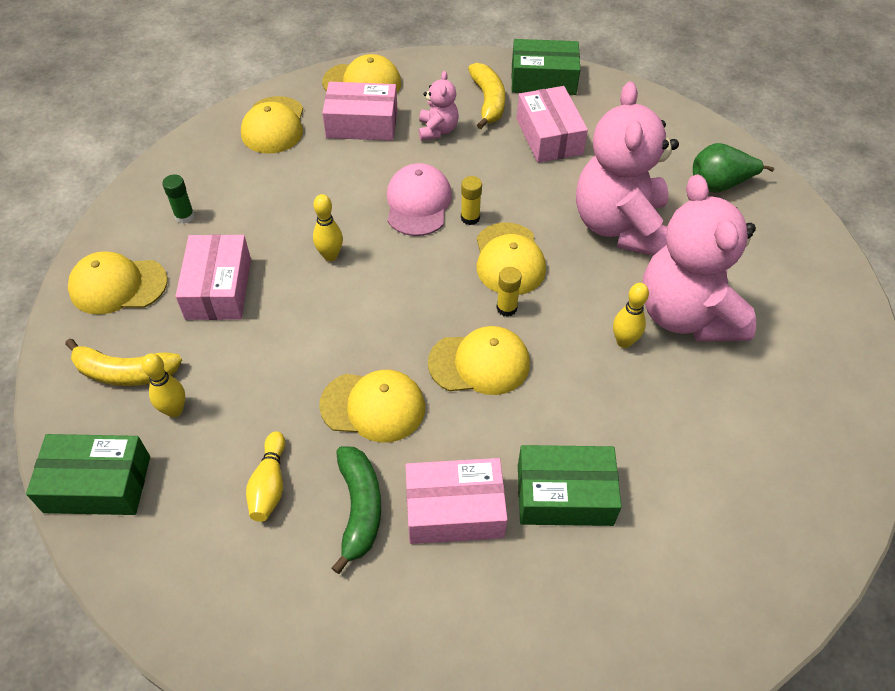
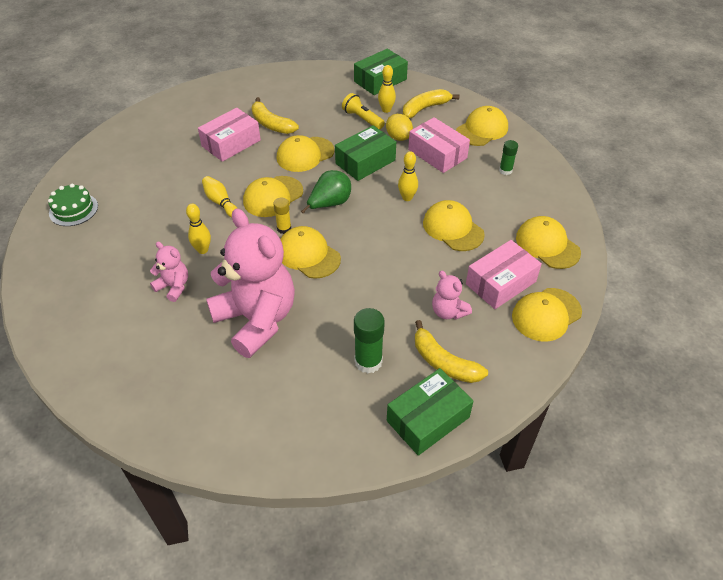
camera: 140 degrees right, 5 degrees down
(225, 347) = (398, 137): none -> yellow lemon
(226, 417) = (362, 119): none -> yellow flashlight
(269, 484) = (316, 112): yellow bowling pin -> yellow bowling pin (220, 202)
(332, 193) = (453, 228): none -> yellow cap
(359, 509) = (271, 124): green banana -> yellow banana
(418, 203) = (398, 254): pink cap -> none
(470, 218) = (357, 265): yellow glue stick -> none
(549, 136) = (368, 361): pink box -> green glue stick
(564, 495) = (185, 172): green box -> green box (365, 162)
(686, 315) = (174, 287): pink teddy bear -> pink teddy bear, size x0.45
(719, 185) = (205, 405): green pear -> green pear (329, 204)
(772, 533) = (73, 209): none -> green cake

